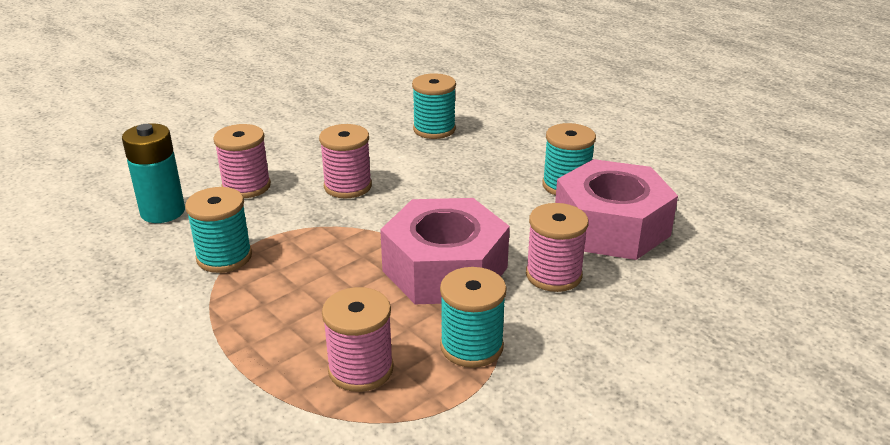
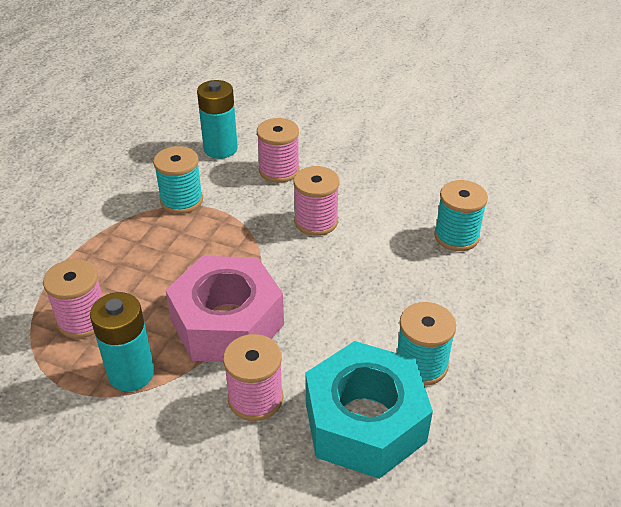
camera: 65 degrees right, 10 degrees up
(471, 346) = (131, 373): turquoise spool -> turquoise battery
(611, 227) = (365, 422): pink nut -> turquoise nut

